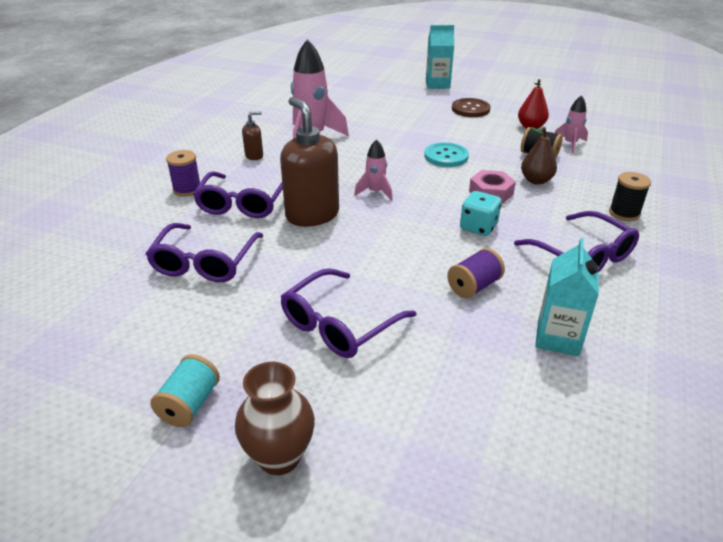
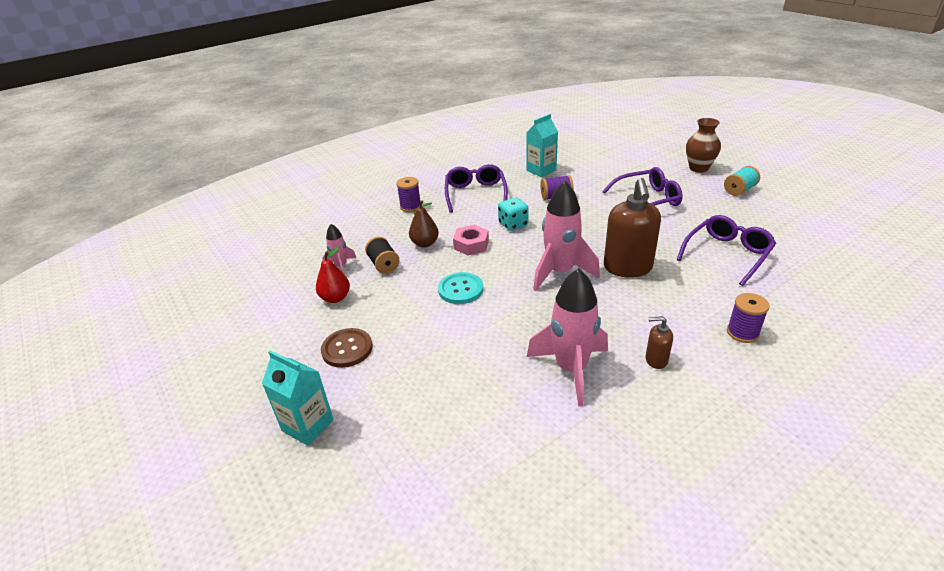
camera: 145 degrees left, 0 degrees up
(243, 203) = (685, 297): purple glasses -> none
(375, 192) = (560, 272): pink rocket -> pink rocket, size x1.93
(624, 213) = (410, 207): black spool -> purple spool

